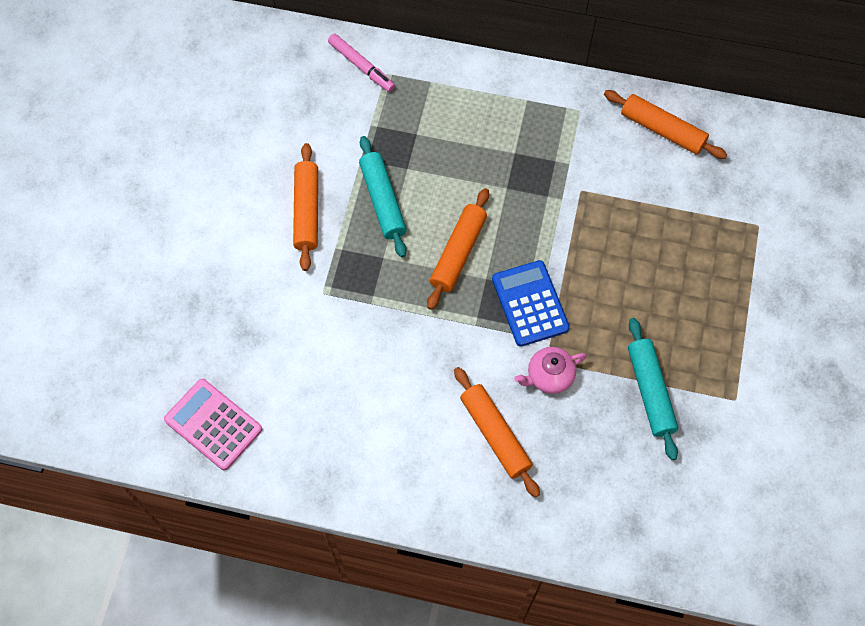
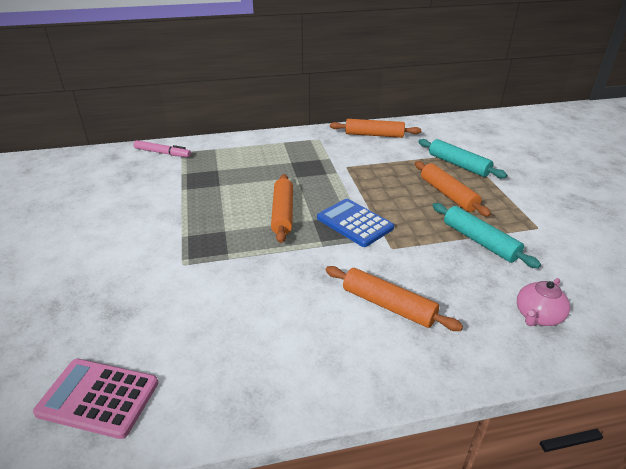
camera: 25 degrees left, 30 degrees down
(307, 211) = (148, 224): orange rolling pin -> orange rolling pin (448, 194)
(382, 201) = (209, 204): turquoise rolling pin -> turquoise rolling pin (458, 165)
(549, 376) = (401, 256): pink teapot -> pink teapot (537, 316)

